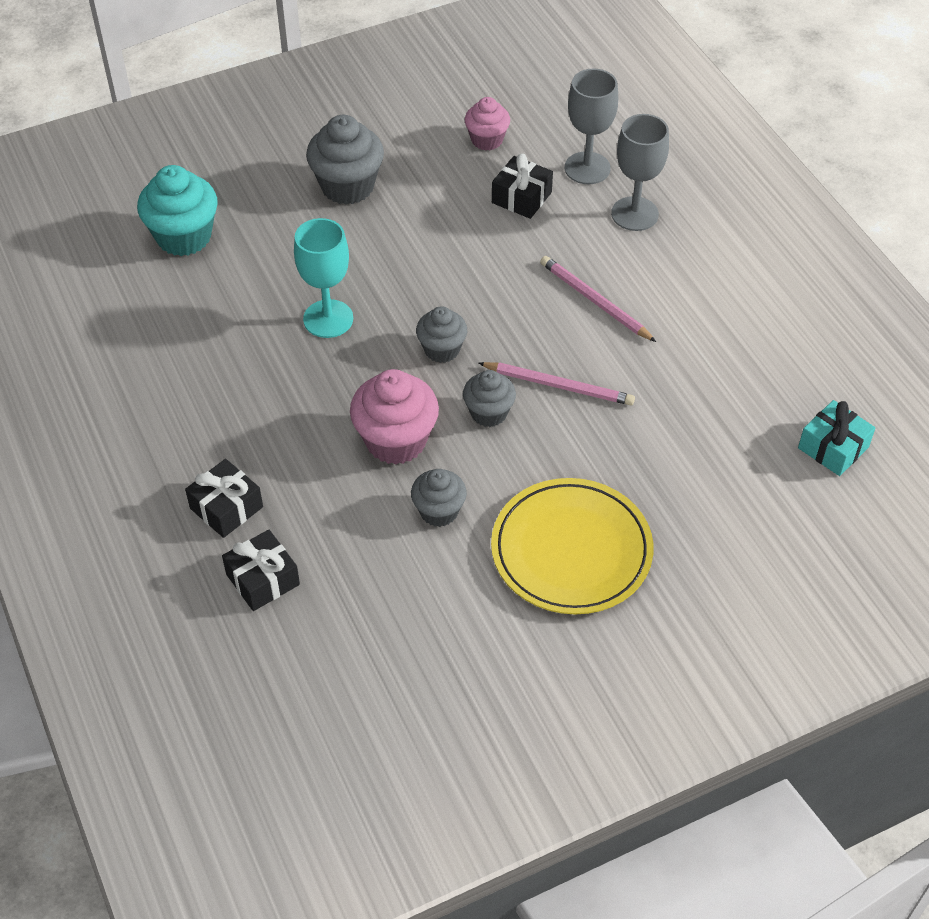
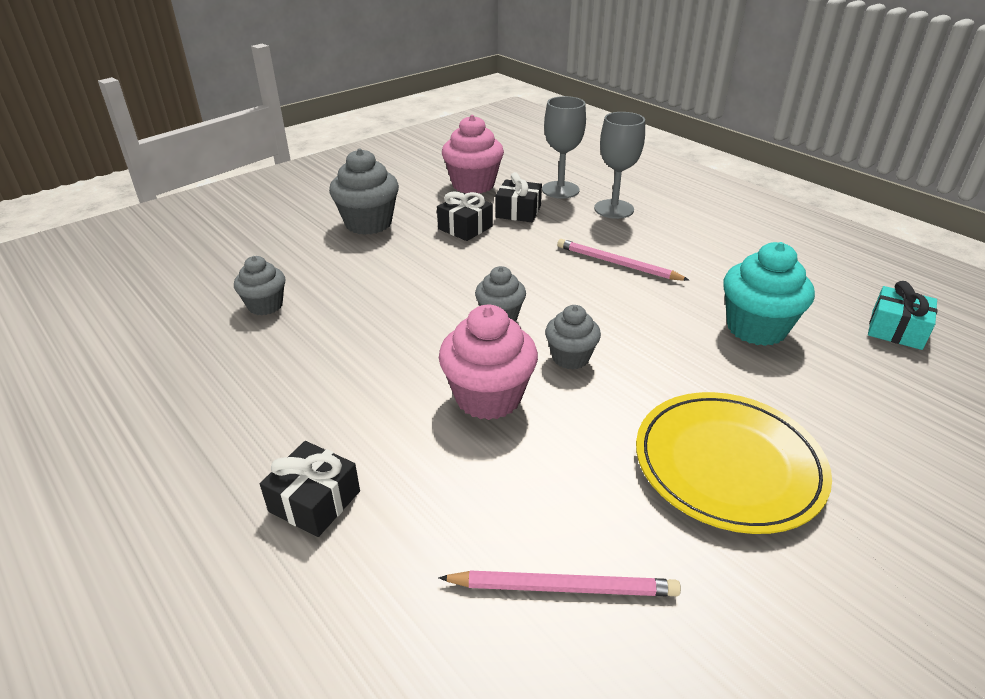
camera: 15 degrees left, 15 degrees down
(184, 237) = (223, 274): turquoise cupcake -> turquoise cupcake (756, 328)
(263, 579) = (382, 578): black gift -> black gift (465, 228)
(328, 319) = (381, 311): turquoise goblet -> none
(439, 511) = (565, 455): grey cupcake -> grey cupcake (265, 305)
(487, 140) = (473, 185): pink cupcake -> pink cupcake, size x1.63
(559, 385) = (624, 325): pink pencil -> pink pencil (563, 587)

